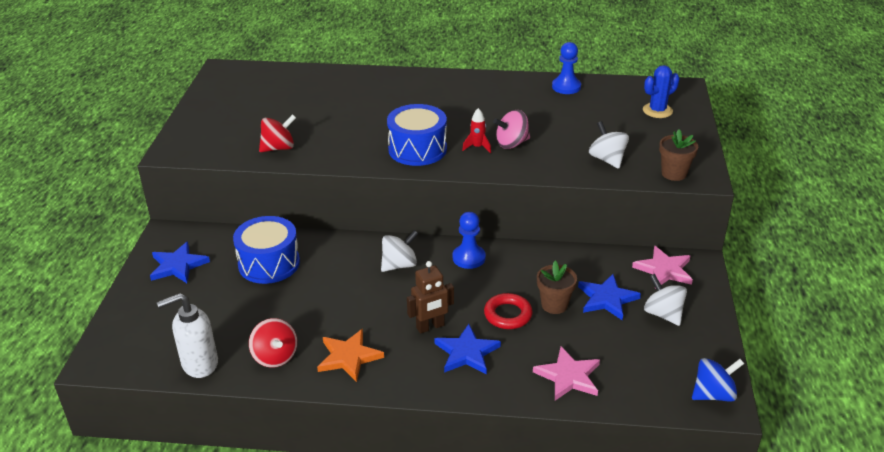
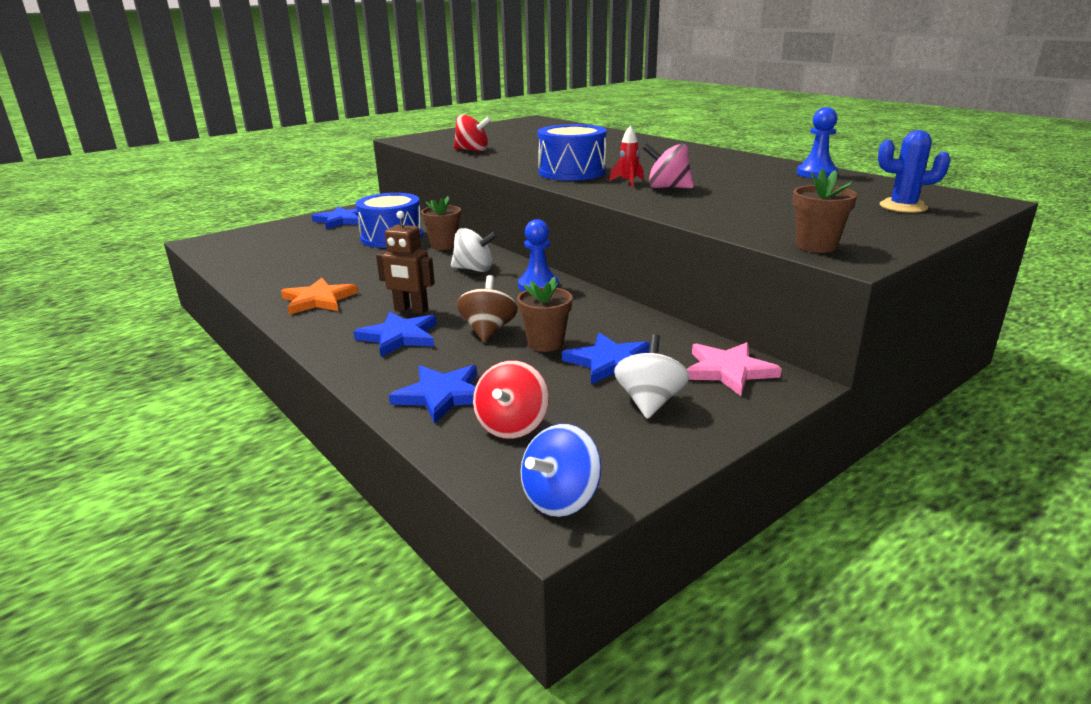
camera: 45 degrees right, 10 degrees down
(199, 364) = (237, 264): white soap dispenser -> none
(275, 357) = (280, 279): red spinning top -> red spinning top (512, 426)
(330, 251) = (444, 245): none -> brown flower pot
(508, 315) = (488, 331): red ring -> brown spinning top
(568, 376) = (442, 395): pink star -> blue star
(607, 159) = (750, 218): white spinning top -> none
(713, 394) = (561, 499): blue spinning top -> blue spinning top turned 105 degrees clockwise

